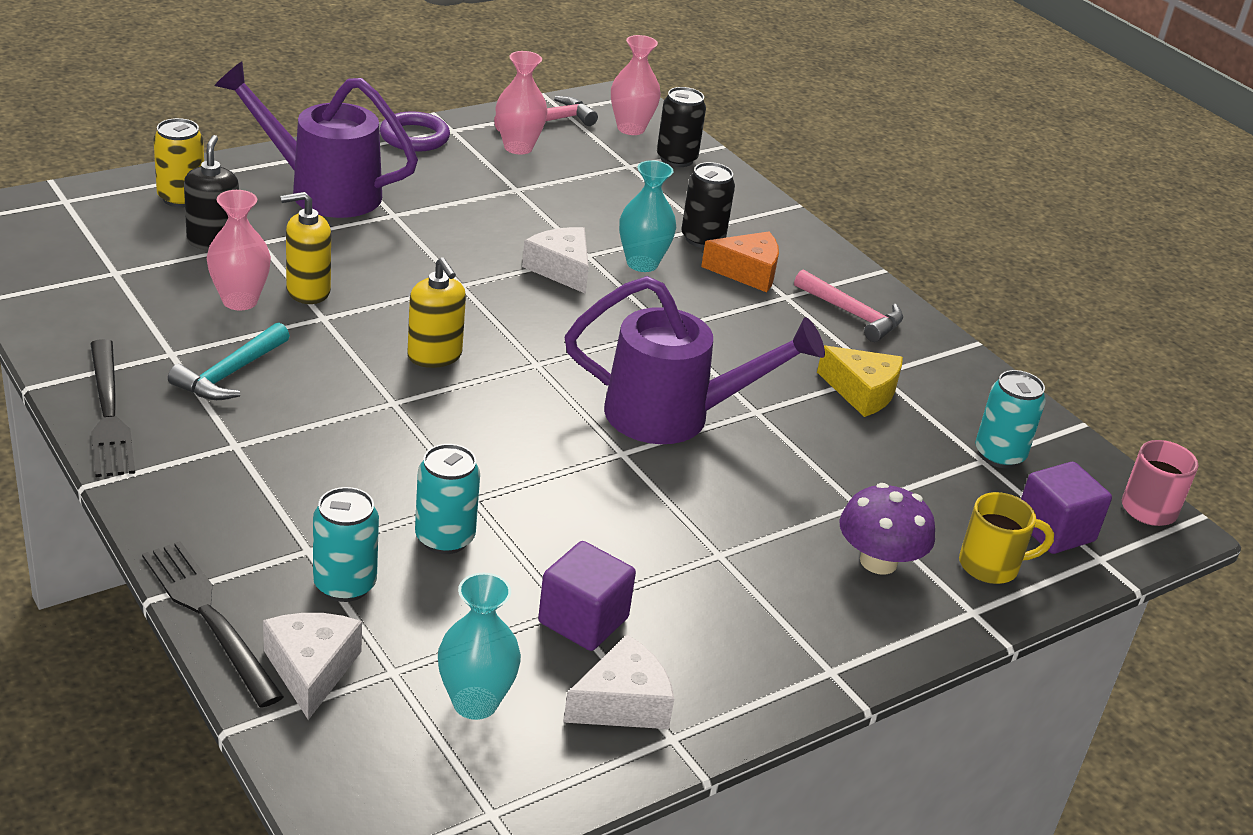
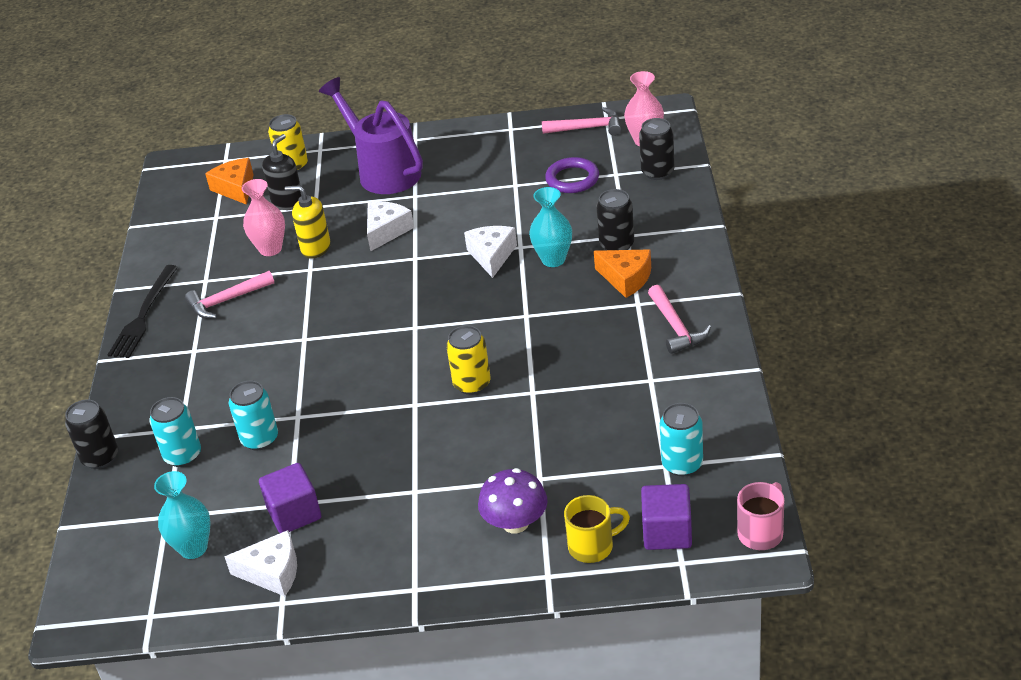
camera: 40 degrees right, 5 degrees up
(115, 233) = (235, 188): none -> orange cheese
(209, 617) = (100, 457): black fork -> black can
(230, 374) = (226, 301): turquoise hammer -> pink hammer
(311, 669) = (126, 503): white cheese -> white cheese (386, 231)
(414, 137) = (479, 132): purple ring -> purple ring (572, 179)
(434, 356) = (355, 309): yellow soap dispenser -> none
(518, 147) = (545, 149): pink vase -> none
(674, 416) = (472, 384): purple watering can -> yellow can
(862, 392) = (624, 392): yellow cheese -> none
(991, 566) = (592, 546): yellow mug -> yellow mug turned 45 degrees counterclockwise

